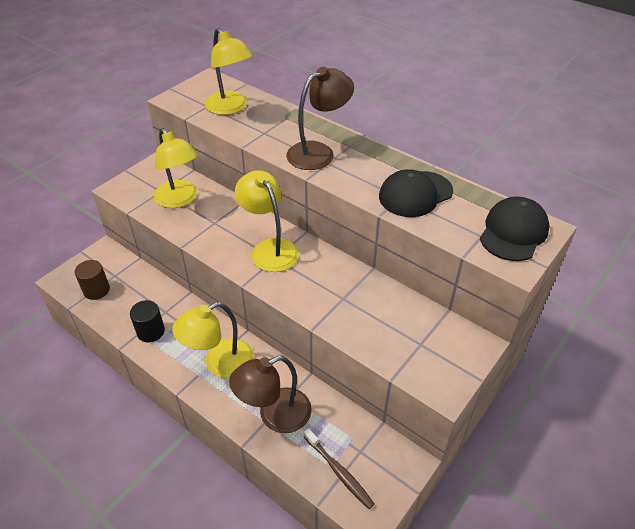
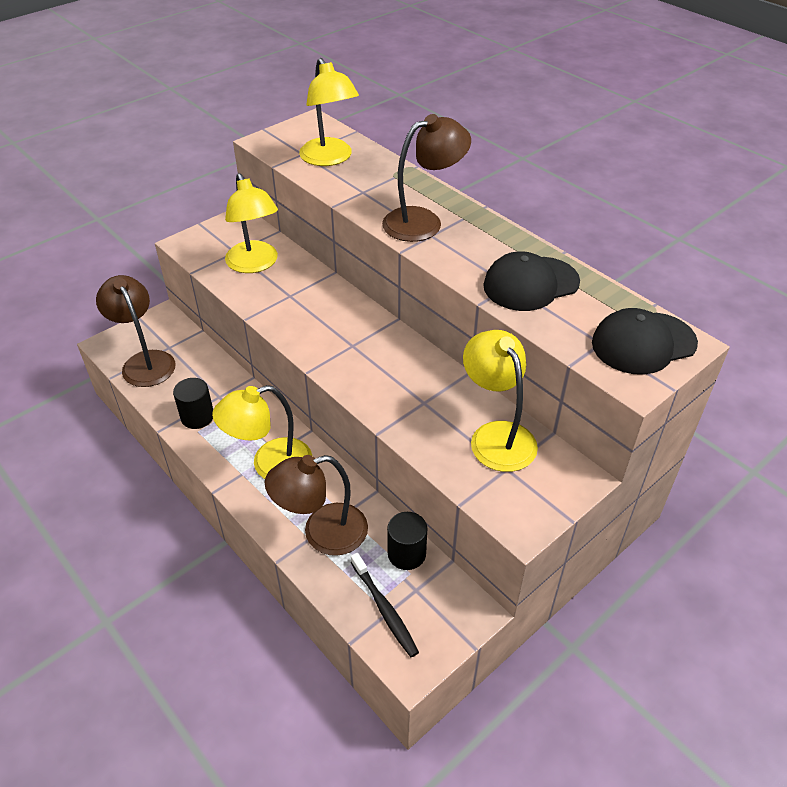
camera: 10 degrees right, 0 degrees up
(96, 290) = (145, 361): brown cylinder -> brown lamp
(269, 248) = (349, 333): yellow lamp -> yellow lamp (496, 435)
(339, 472) = (384, 609): brown toothbrush -> black toothbrush
(346, 422) = (406, 554): none -> black cylinder
(513, 232) = (643, 343): black cap -> black cap turned 150 degrees counterclockwise

